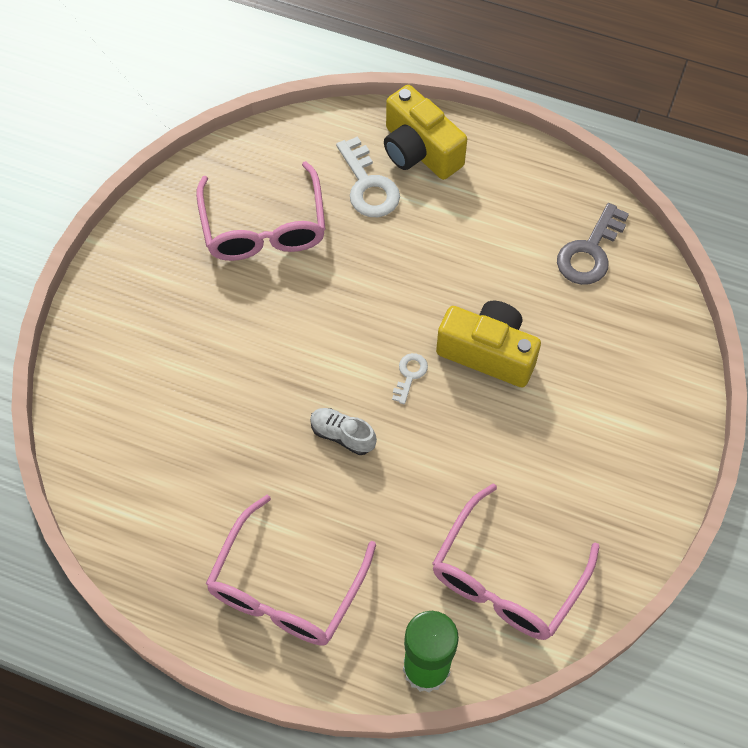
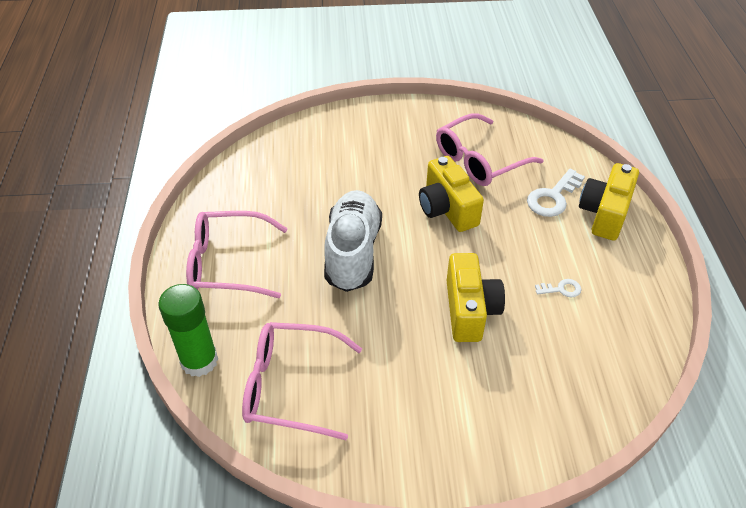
camera: 65 degrees right, 15 degrees down
(326, 302) = (447, 209): none -> yellow camera
(342, 435) = (353, 252): white shoe -> white shoe, size x2.27
(409, 375) = (421, 271): white key -> white key (561, 289)
(590, 252) = (607, 345): grey key -> none

